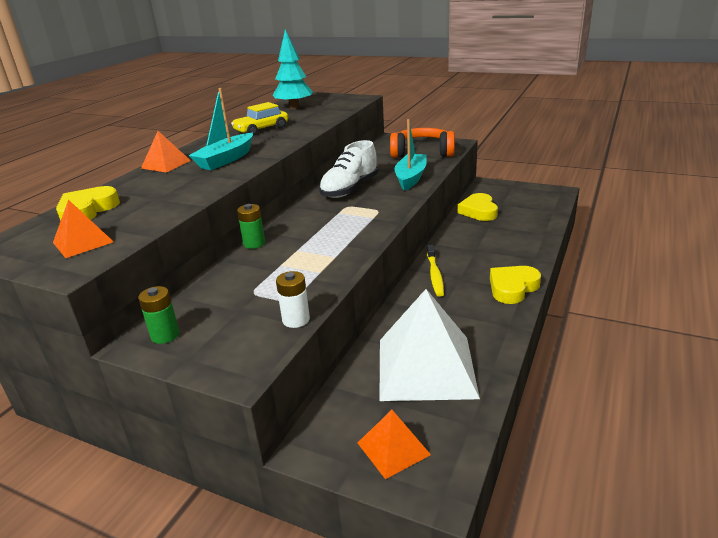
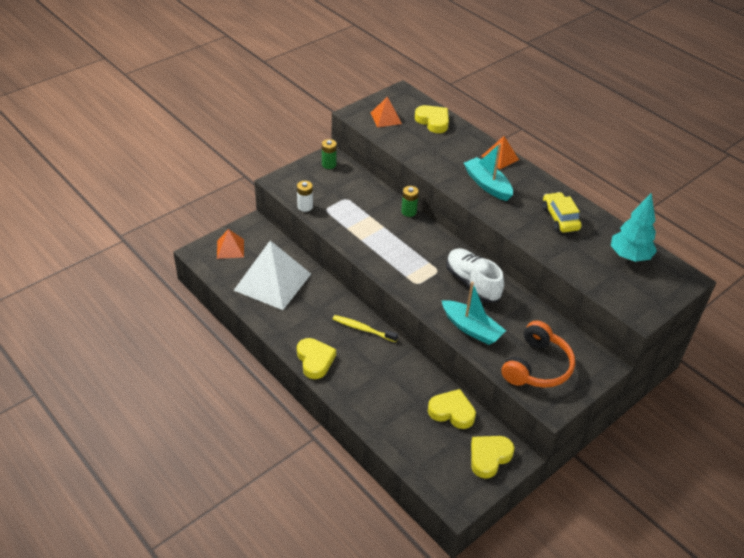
camera: 110 degrees right, 15 degrees up
(501, 191) = (489, 457): none -> yellow heart

